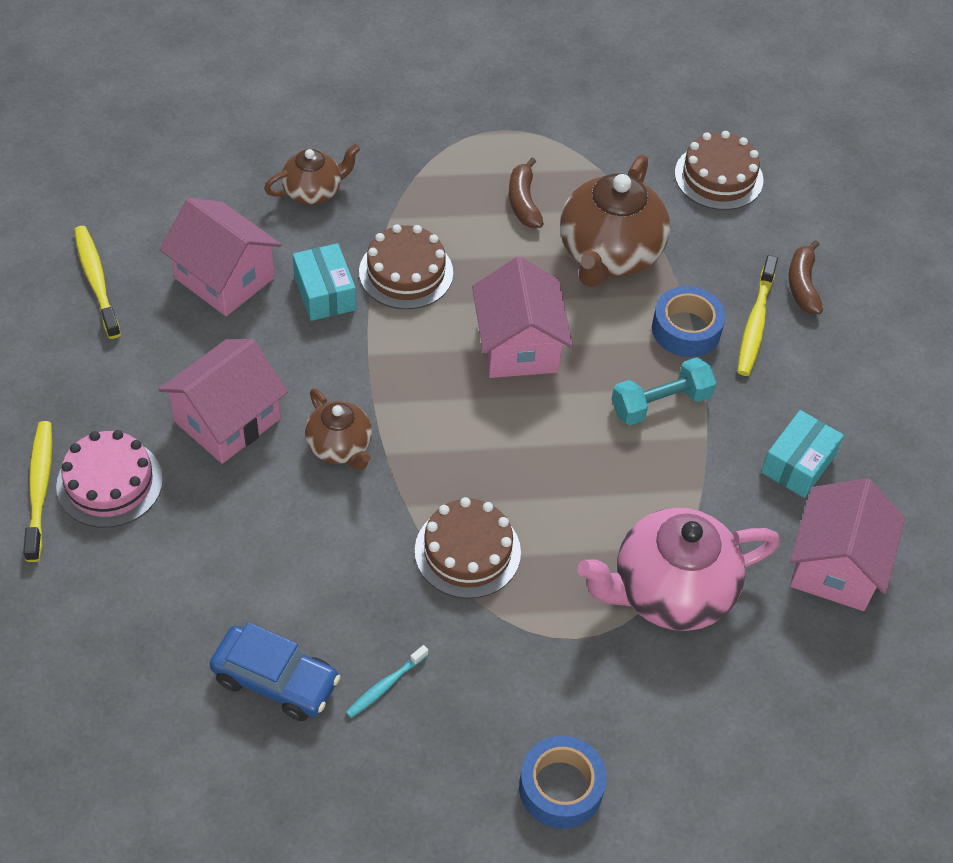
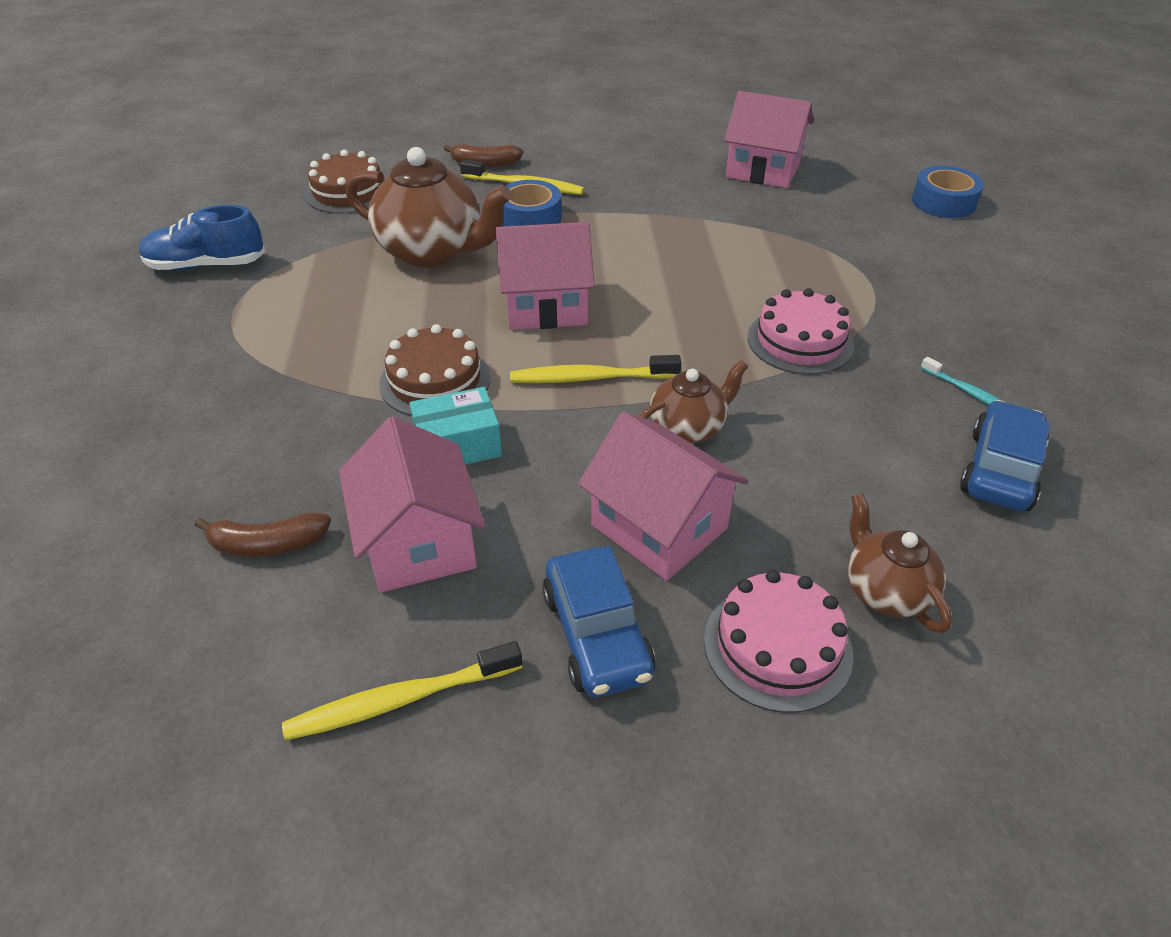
camera: 85 degrees left, 10 degrees down
(39, 489) = (805, 734): yellow toothbrush -> yellow toothbrush (590, 378)
(132, 379) = (597, 635): none -> blue car
(224, 278) = (419, 542): pink house -> pink house turned 60 degrees counterclockwise
(313, 192) = (282, 459): brown teapot -> brown teapot (885, 591)
(467, 551) = (800, 341): brown cake -> pink cake
(523, 202) = (348, 299): brown banana -> brown banana (268, 544)
(561, 788) = (1017, 296): blue tape -> blue tape (943, 202)
(571, 99) = (207, 265): none -> blue shoe
(660, 403) = (614, 233): turquoise dumbbell -> none
(670, 592) = (809, 238): pink teapot -> none
(798, 464) = (670, 177): turquoise box -> none

